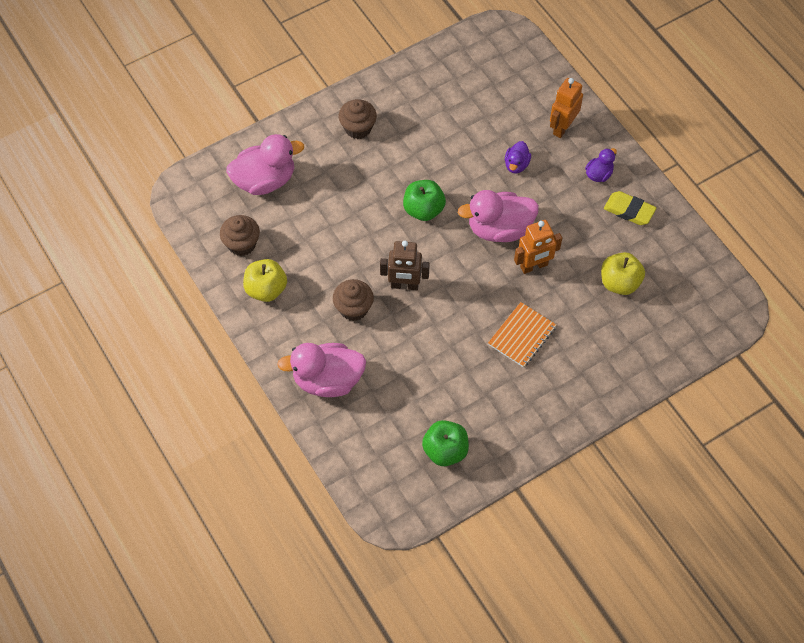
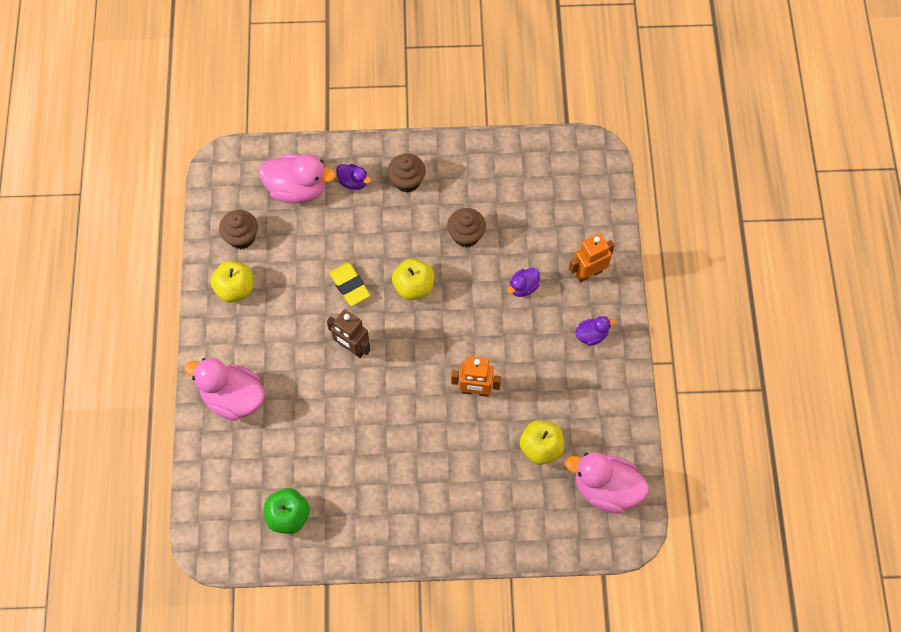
camera: 30 degrees right, 5 degrees up
(311, 151) = (353, 182): none -> purple duck
(353, 308) = (296, 345): brown cupcake -> brown cupcake (466, 235)
(423, 210) = (414, 287): green apple -> yellow apple
(499, 229) = (468, 339): pink duck -> pink duck (606, 489)
(522, 335) = (422, 449): orange notebook -> none
(629, 210) = (596, 384): yellow eraser -> yellow eraser (349, 286)

